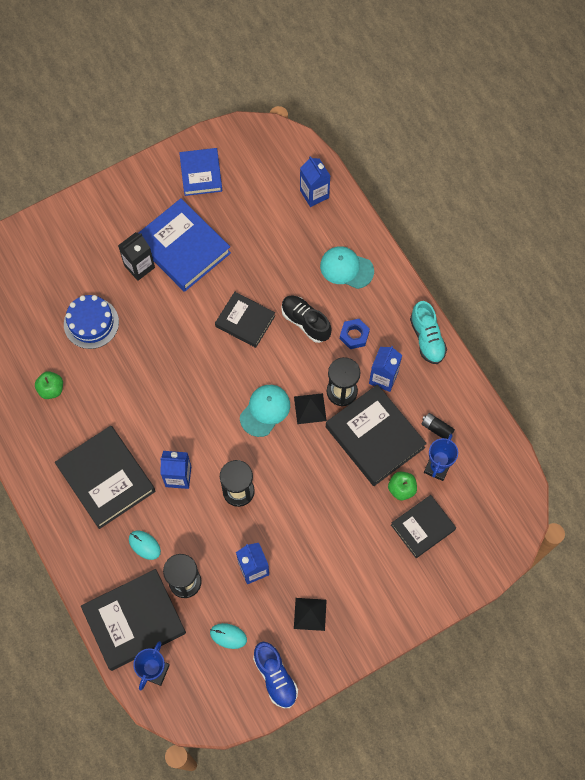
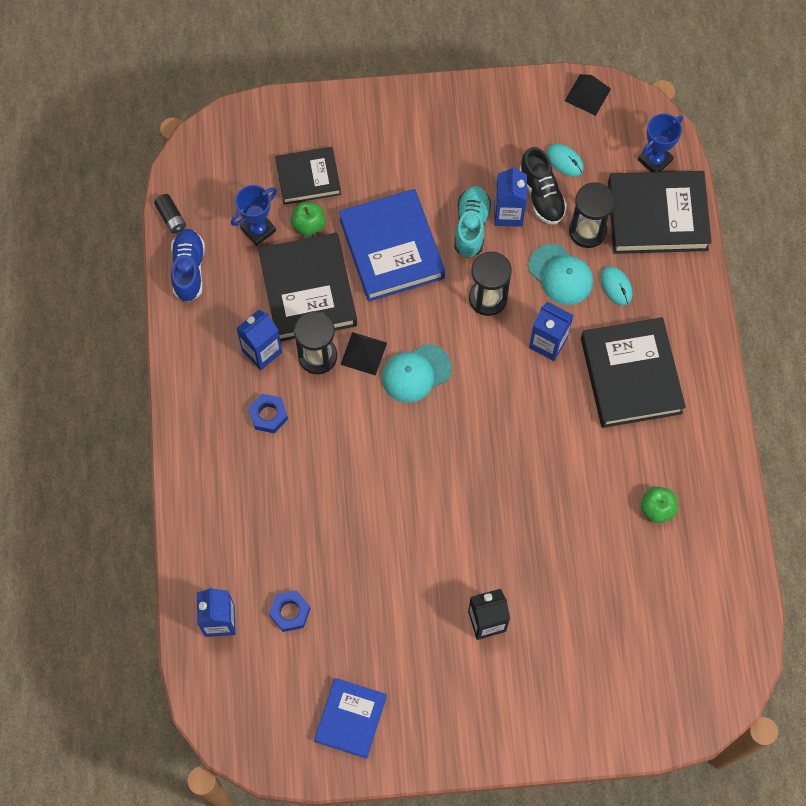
camera: 155 degrees left, 0 degrees up
(91, 323) = (577, 572): blue cake -> none
(183, 248) = (421, 622): blue book -> blue book (392, 248)
(245, 321) = (388, 490): black book -> none
(271, 218) = (290, 612): none -> blue nut
(275, 677) = (534, 105): blue shoe -> blue shoe (189, 270)
(305, 322) = (317, 457): black shoe -> black shoe (541, 195)
(310, 614) = (470, 146): black pyramid -> black pyramid (587, 95)
(346, 268) = (233, 502): turquoise cap -> turquoise cap (561, 275)
(427, 338) = (186, 374): turquoise shoe -> turquoise shoe (471, 226)
(436, 428) = (234, 270): black battery -> black battery (171, 217)

